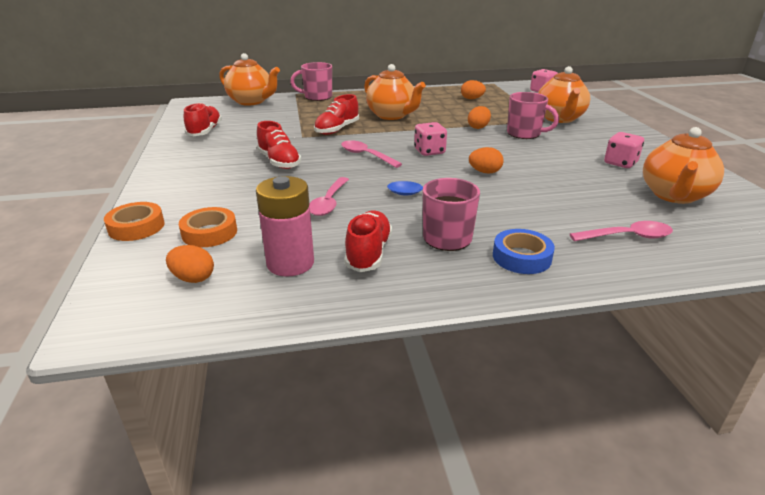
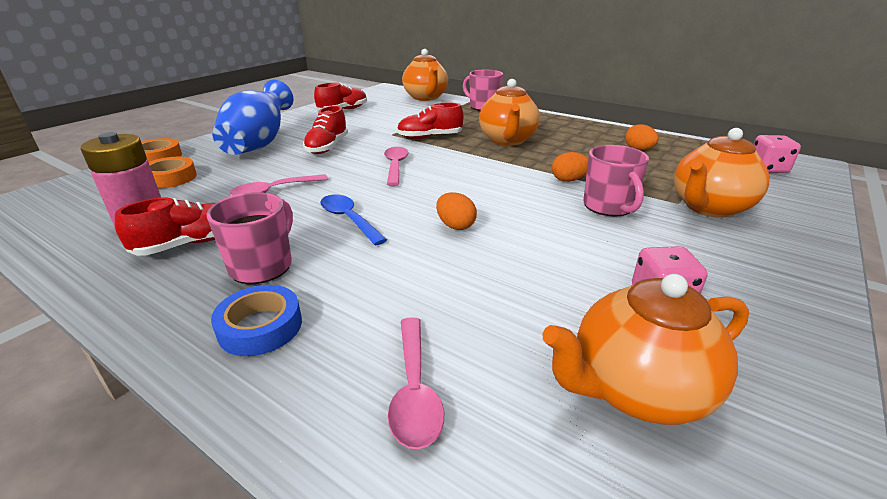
camera: 45 degrees right, 0 degrees up
(193, 278) = (91, 202): orange egg -> none
(210, 180) = (259, 144): none -> blue vase
(429, 151) = (456, 184): pink dice -> none
(627, 237) = (414, 391): pink spoon -> pink spoon turned 45 degrees clockwise

